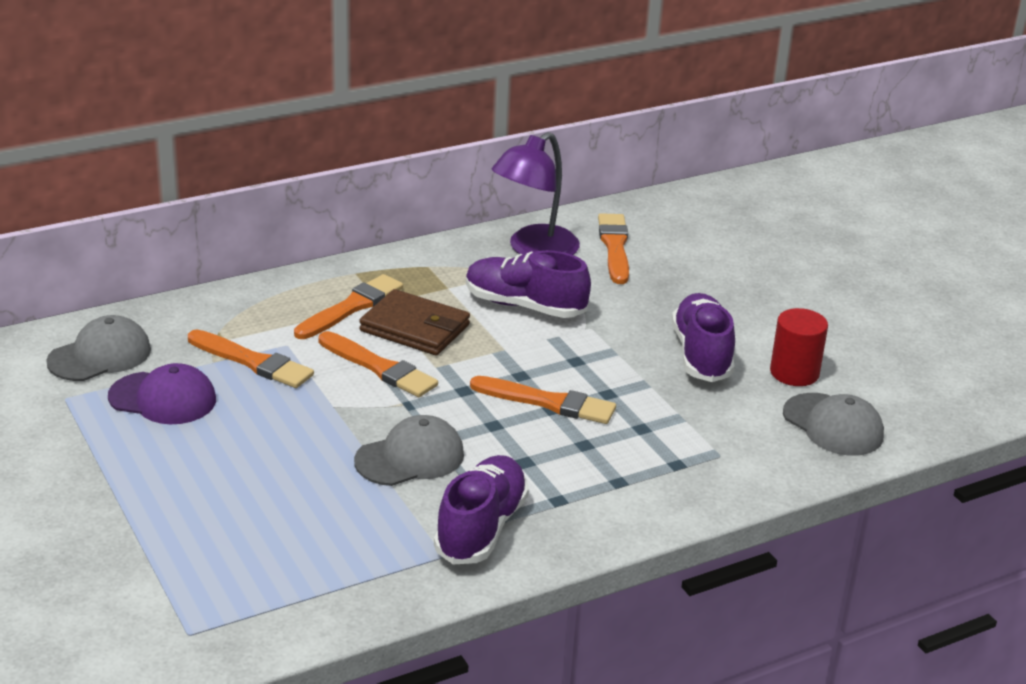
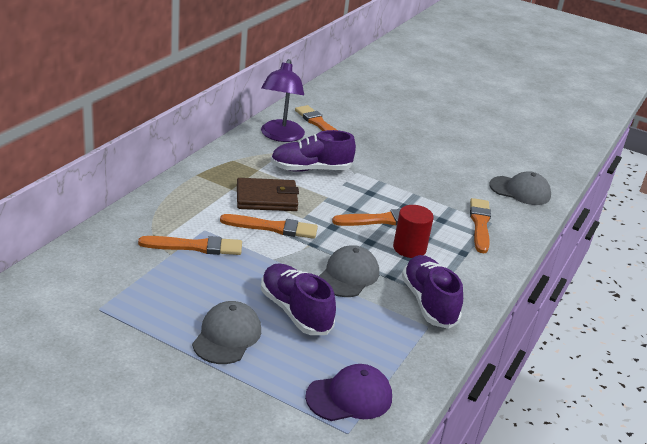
camera: 35 degrees left, 0 degrees up
(100, 355) = (91, 272): grey cap -> grey cap (227, 336)
(163, 398) = (165, 288): purple cap -> purple cap (349, 397)
(351, 307) = (217, 196): orange brush -> orange brush (480, 224)
(701, 355) = (424, 172): purple shoe -> purple shoe (295, 311)
(794, 373) = (475, 169): red cylinder -> red cylinder (409, 248)

